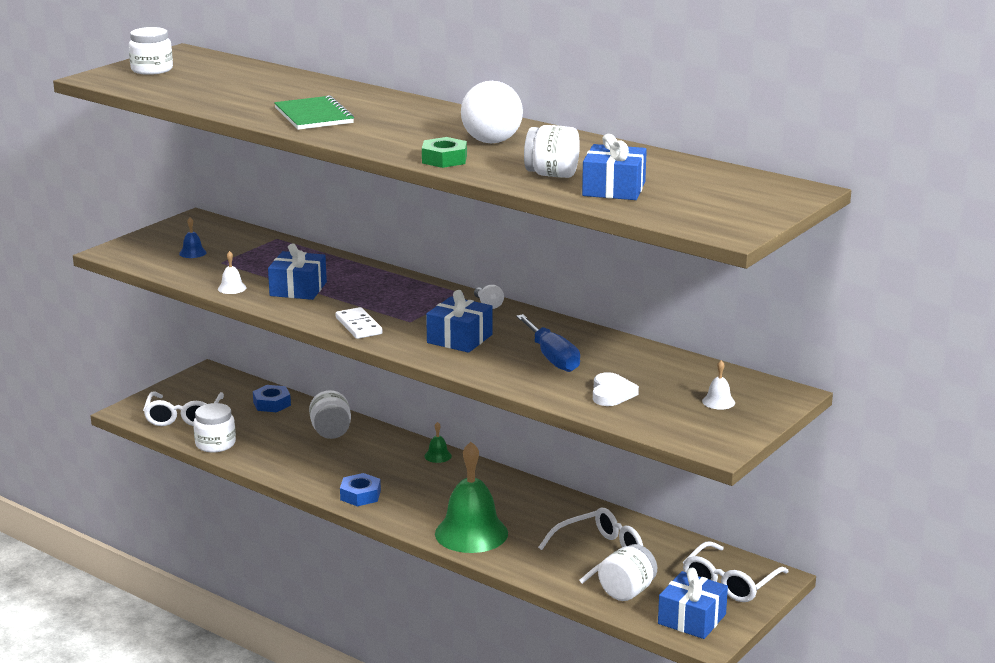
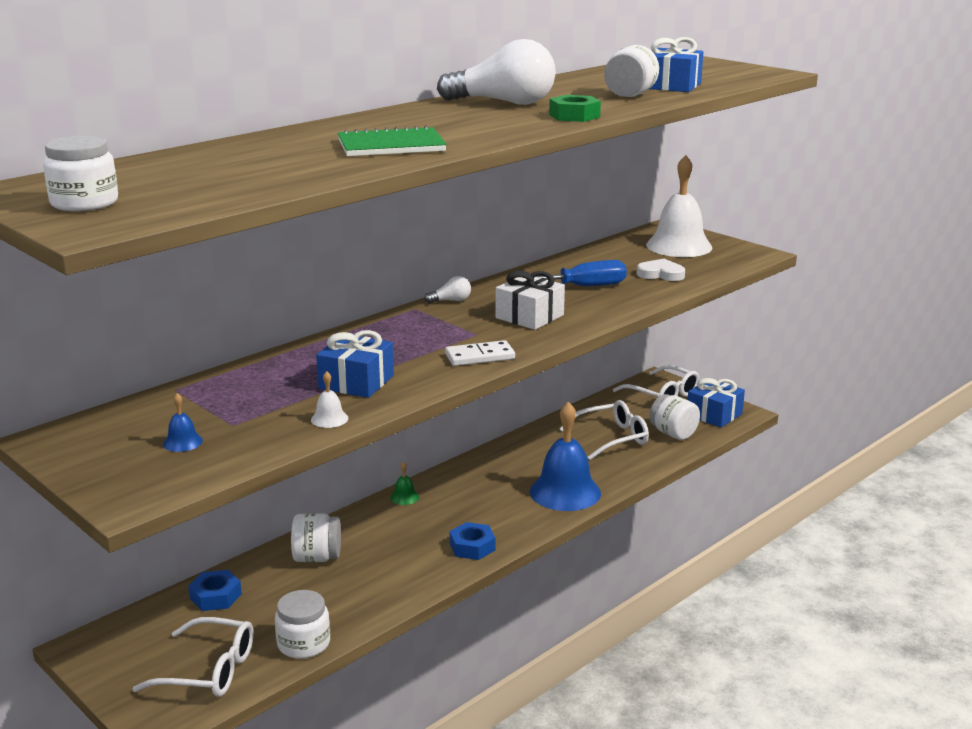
camera: 80 degrees left, 0 degrees up
(459, 339) = (529, 316): blue gift -> white gift
(471, 533) = (565, 492): green bell -> blue bell
(599, 553) = (611, 438): white glasses -> white glasses turned 90 degrees clockwise
(718, 402) = (679, 246): white bell -> white bell, size x2.48

